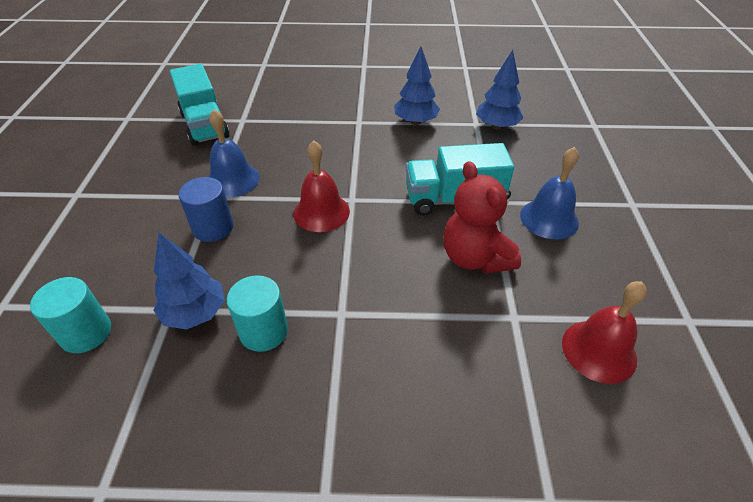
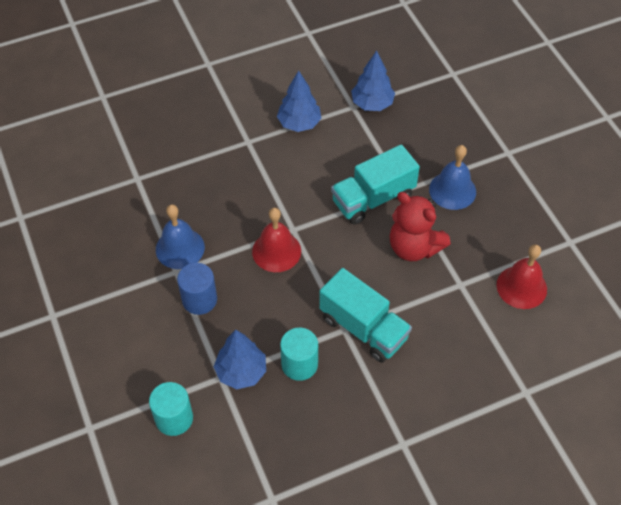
camera: 25 degrees left, 10 degrees up
(204, 125) = (105, 197): turquoise truck -> turquoise truck (363, 328)

